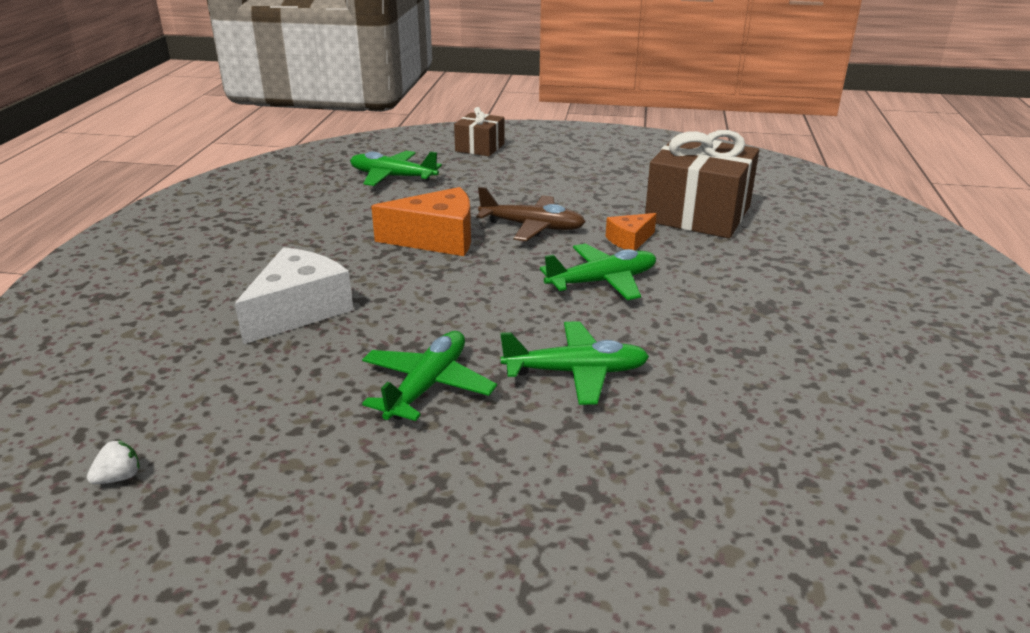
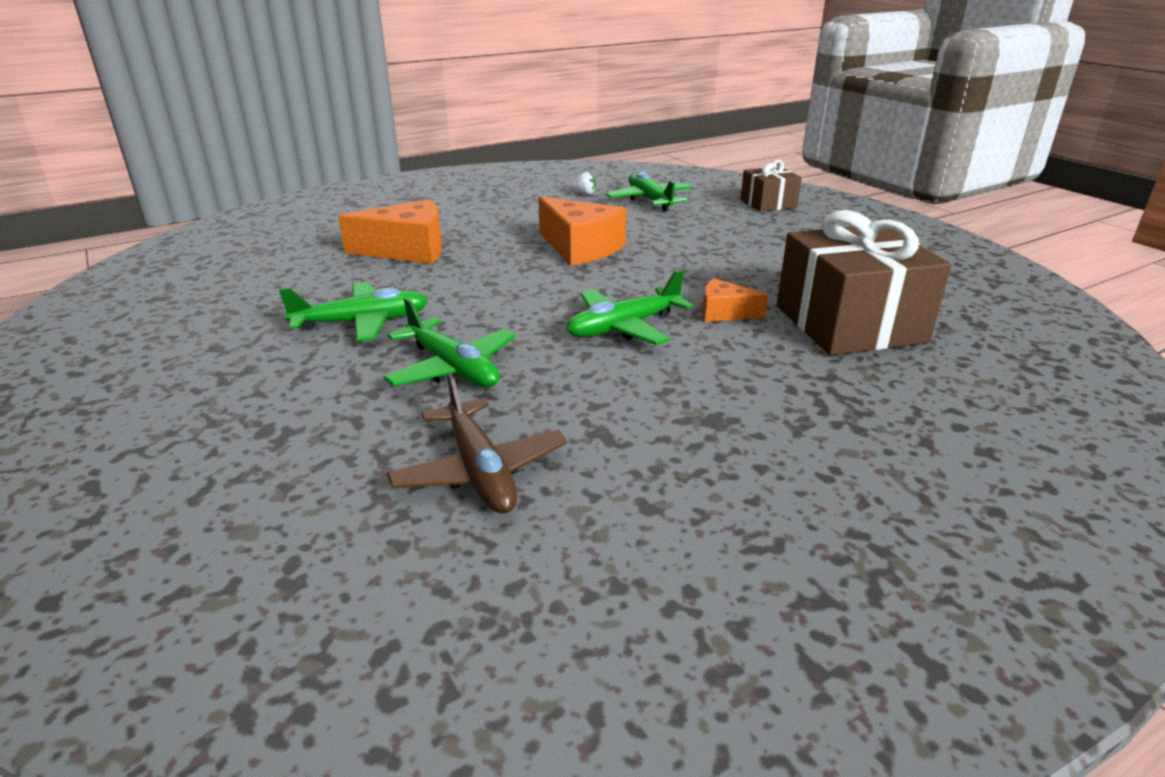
camera: 50 degrees right, 0 degrees up
(119, 478) = (168, 282): white strawberry -> white strawberry (584, 194)
(298, 310) = (407, 250): white cheese -> orange cheese
(532, 227) = (668, 269): brown plane -> brown plane (480, 471)
(602, 281) = (623, 327): green plane -> green plane turned 120 degrees clockwise

